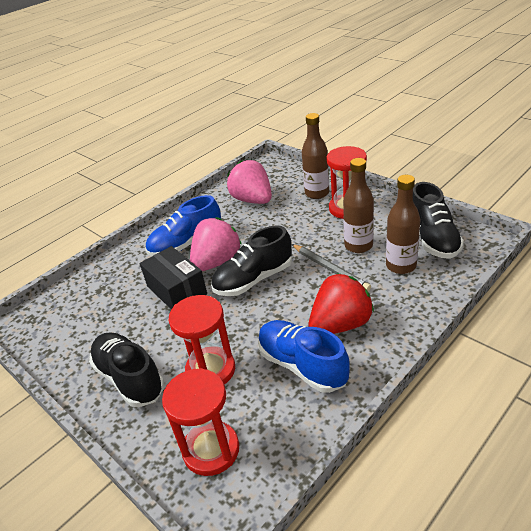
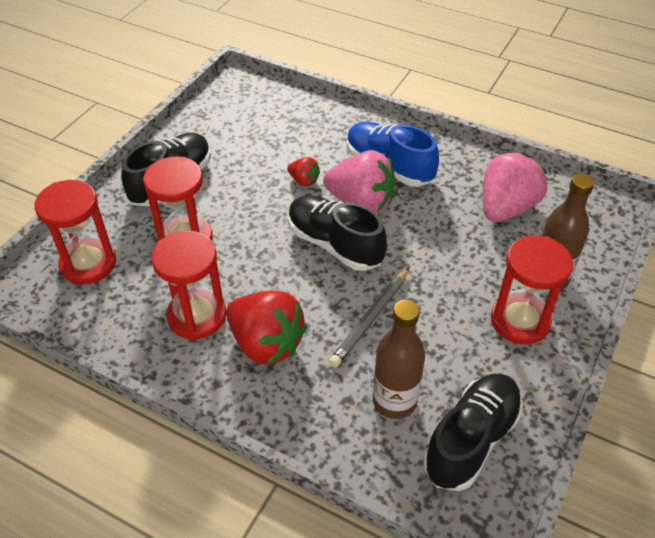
camera: 70 degrees right, 10 degrees up
(176, 290) = (304, 180): black box -> red strawberry
(302, 365) = (197, 316): blue shoe -> red hourglass
(358, 246) = (429, 345): brown bottle -> none
(432, 239) = (471, 440): black shoe -> black shoe turned 150 degrees clockwise

